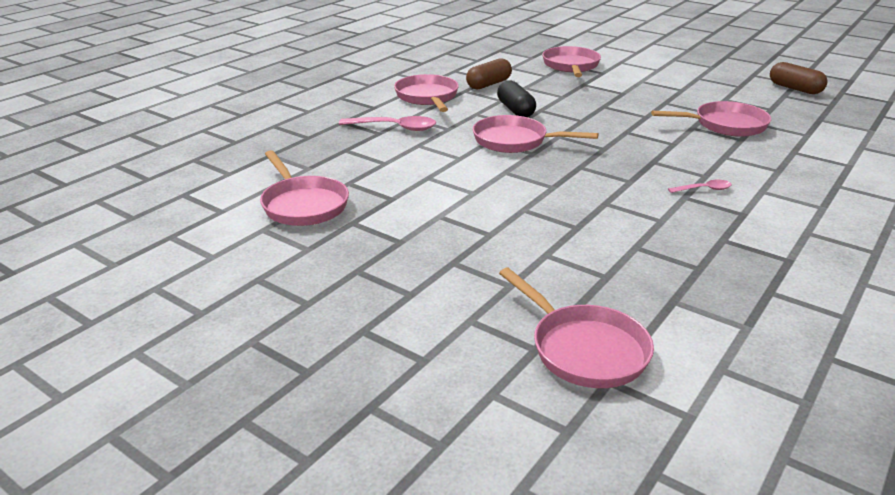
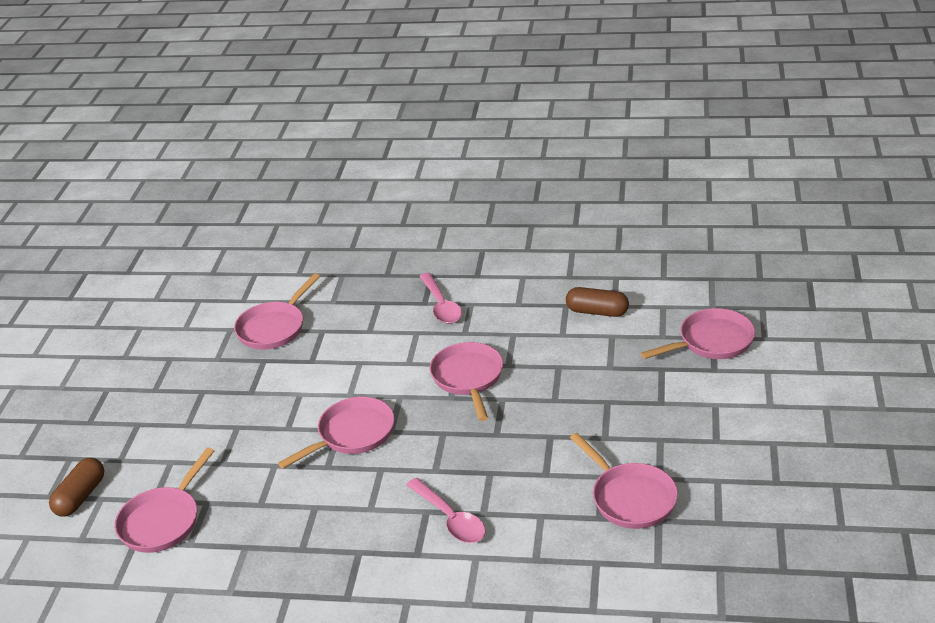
camera: 65 degrees right, 5 degrees up
(427, 97) = (527, 292): pink pan -> pink pan (352, 434)
(515, 110) = (543, 352): black capsule -> none
(704, 189) = (450, 519): pink spoon -> pink spoon, size x1.80
(795, 89) = (816, 529): brown capsule -> brown capsule (80, 497)

